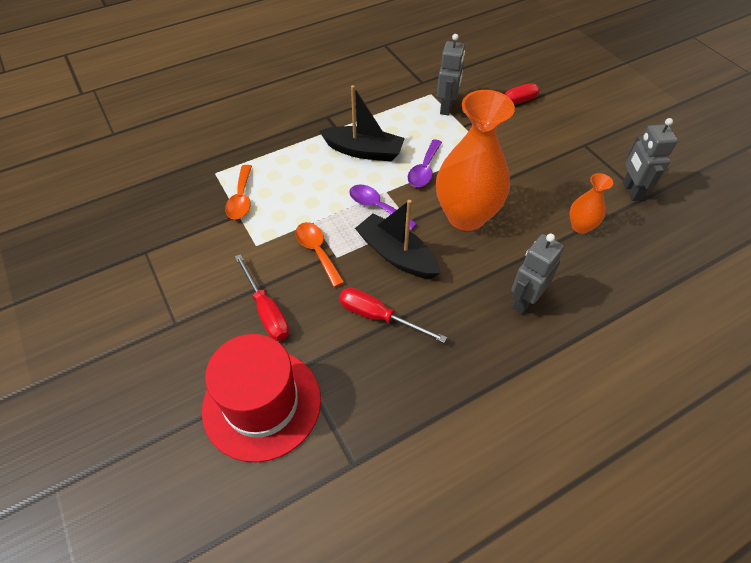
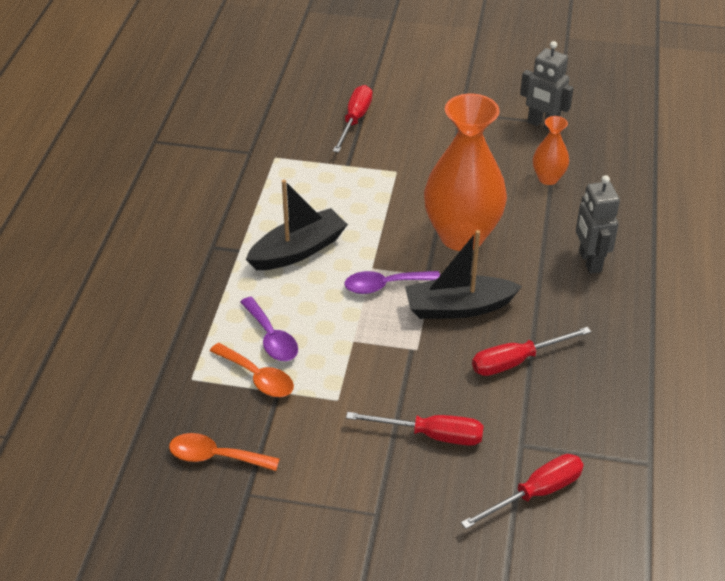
camera: 50 degrees left, 10 degrees down
(262, 403) = (535, 493): red hat -> red screwdriver
(317, 251) = (395, 359): orange spoon -> orange spoon (215, 457)
(424, 170) = (374, 226): purple spoon -> purple spoon (271, 338)
(446, 107) = (308, 159): grey robot -> none

